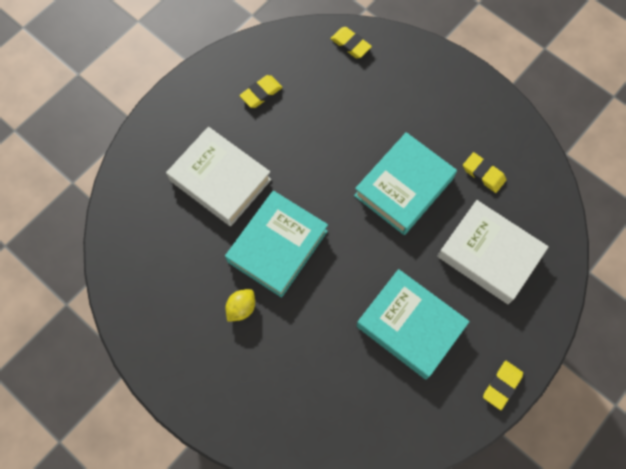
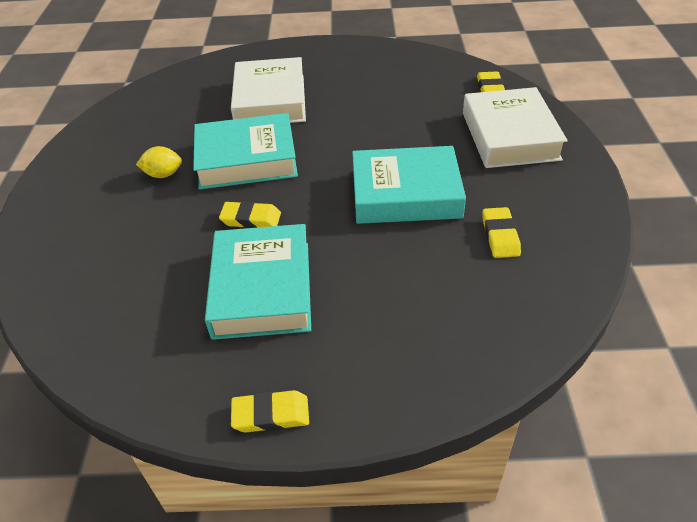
camera: 50 degrees right, 25 degrees down
(261, 93) = (374, 75): yellow eraser -> yellow eraser (251, 219)
(489, 255) = (418, 298): white book -> white book (509, 136)

